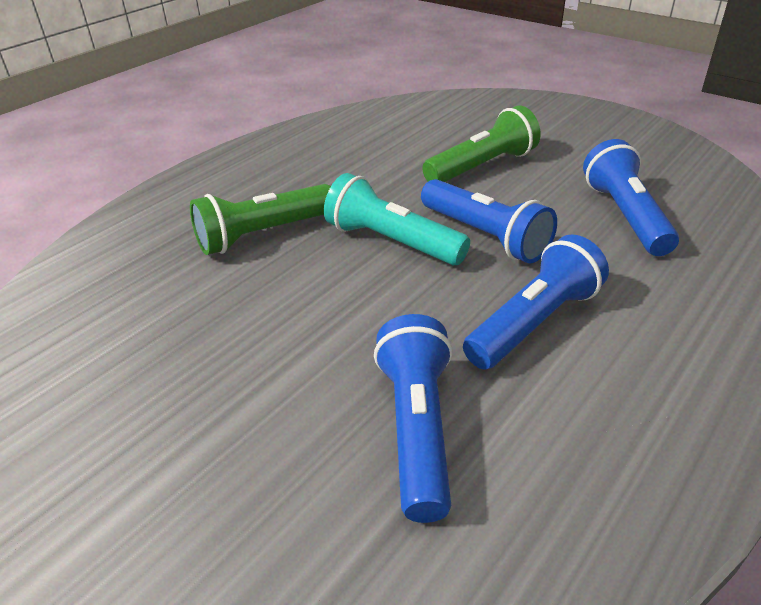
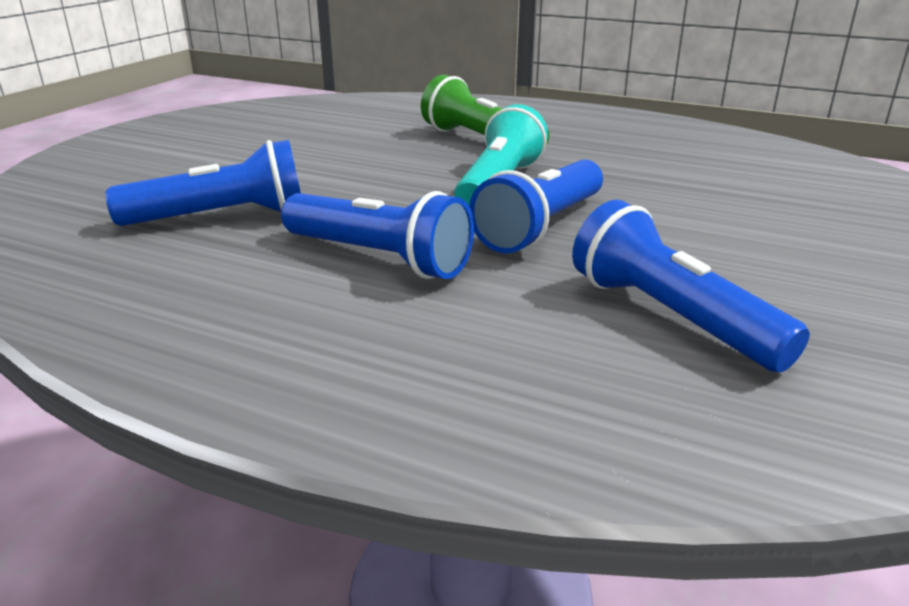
camera: 75 degrees right, 10 degrees down
(482, 166) = (718, 217): green flashlight -> none
(625, 215) = (670, 317): blue flashlight -> blue flashlight turned 105 degrees counterclockwise

